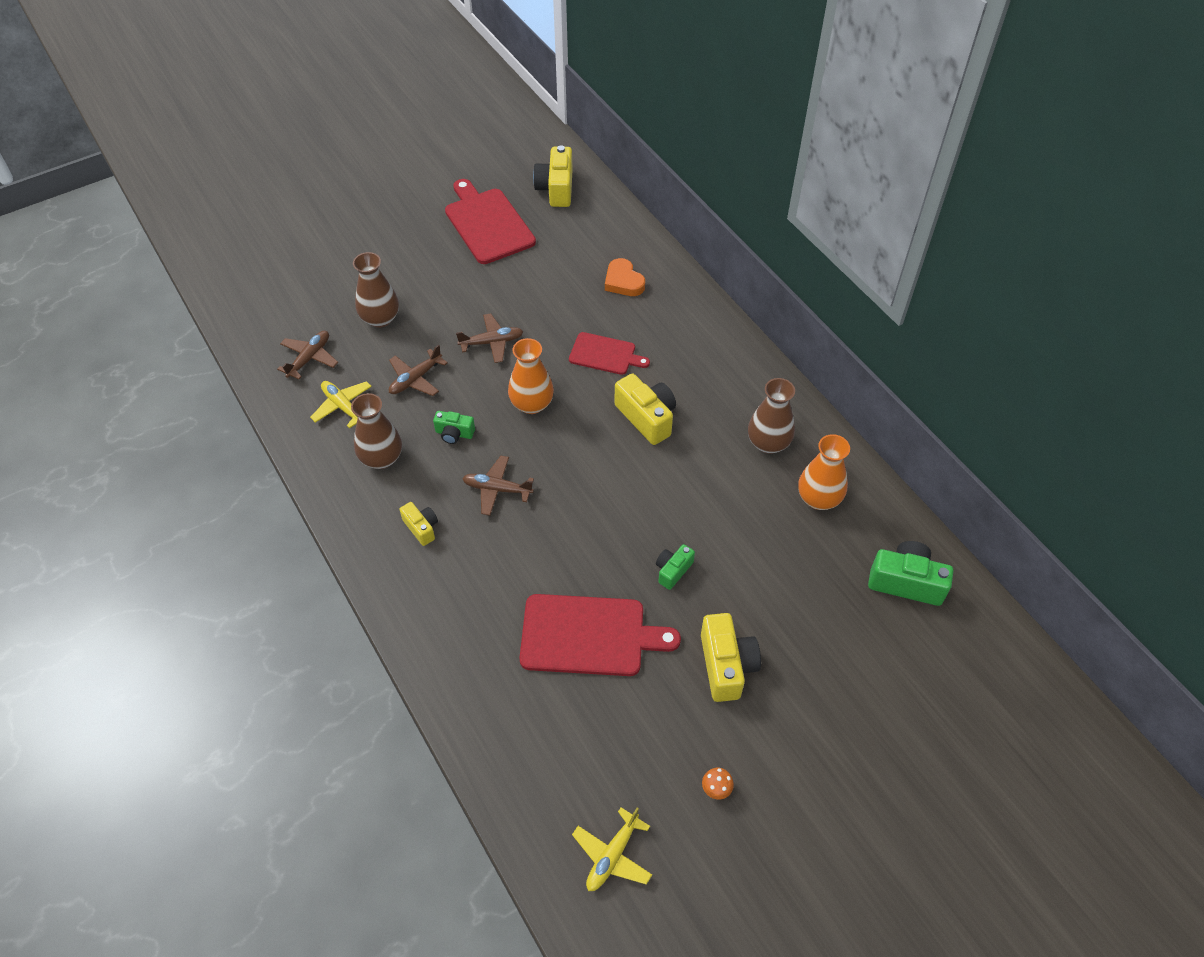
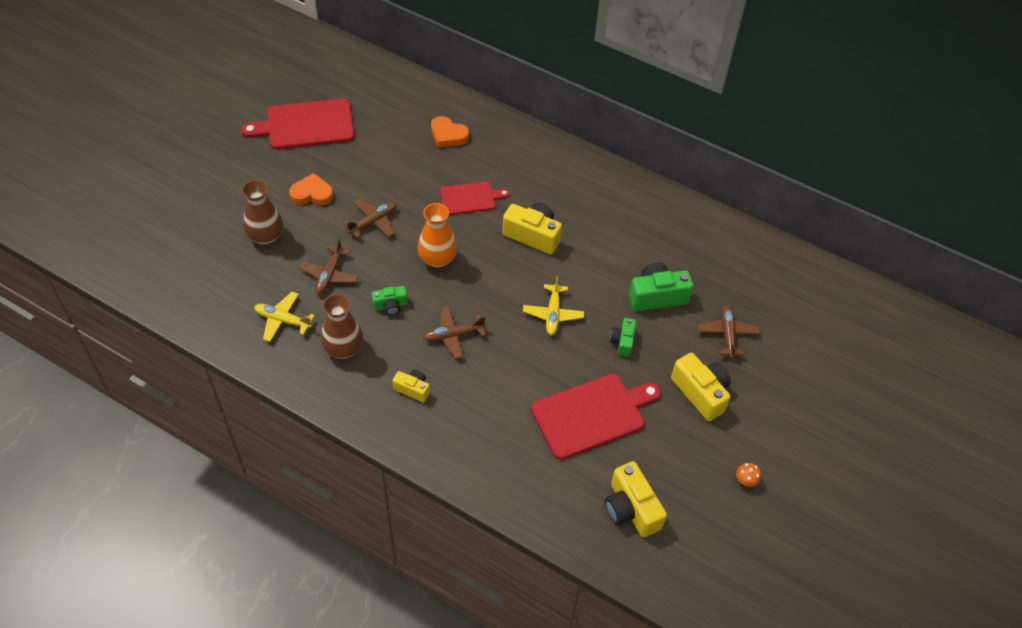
camera: 30 degrees left, 0 degrees up
(309, 358) = (226, 291): brown plane -> brown plane (727, 334)
(450, 293) = (312, 194): none -> orange heart
(488, 223) = (305, 125): red cutting board -> red cutting board turned 45 degrees counterclockwise
(556, 189) = (345, 77): yellow camera -> yellow camera (631, 509)
(612, 855) = (705, 559): yellow plane -> yellow plane (553, 314)
(768, 443) = (633, 220): brown vase -> none
(818, 498) = (692, 247): orange vase -> none
(906, 582) = (784, 283): green camera -> green camera (657, 296)

